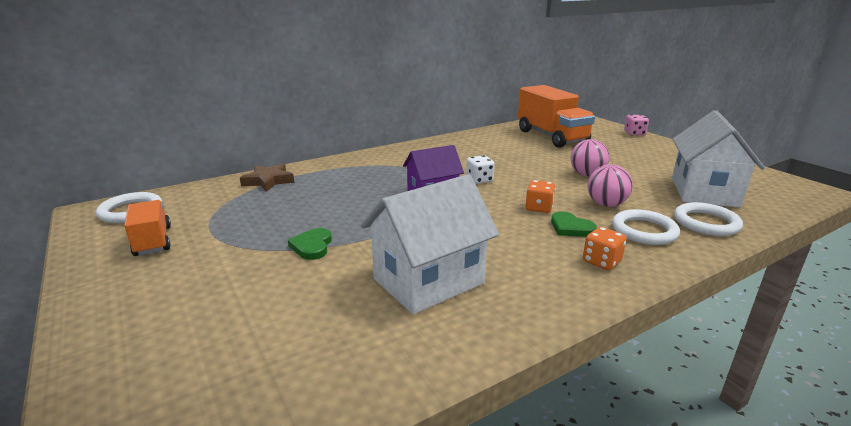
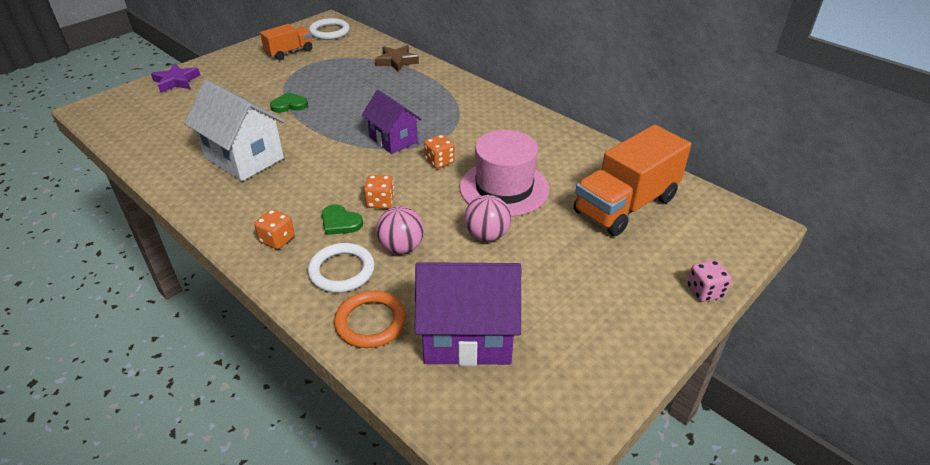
camera: 75 degrees right, 15 degrees up
(115, 356) = (176, 81): none -> purple star
(479, 180) = (439, 161): white dice -> orange dice
(525, 163) = (504, 188): none -> pink hat
(570, 227) = (340, 222): green heart -> green heart turned 90 degrees counterclockwise
(703, 192) = (467, 336): white house -> purple house
(706, 223) = (370, 322): white ring -> orange ring

